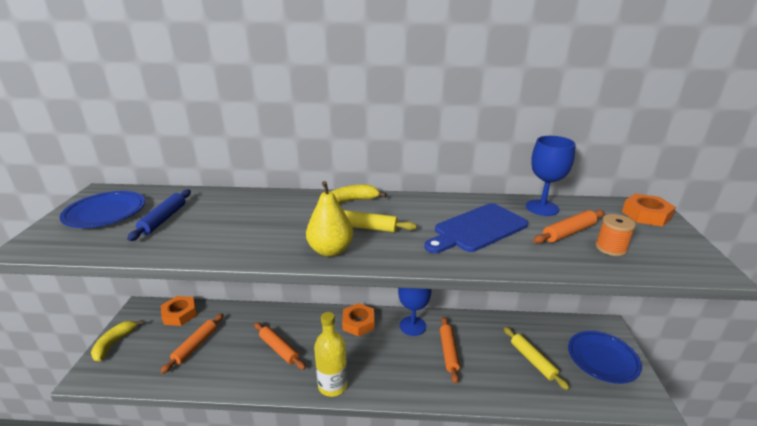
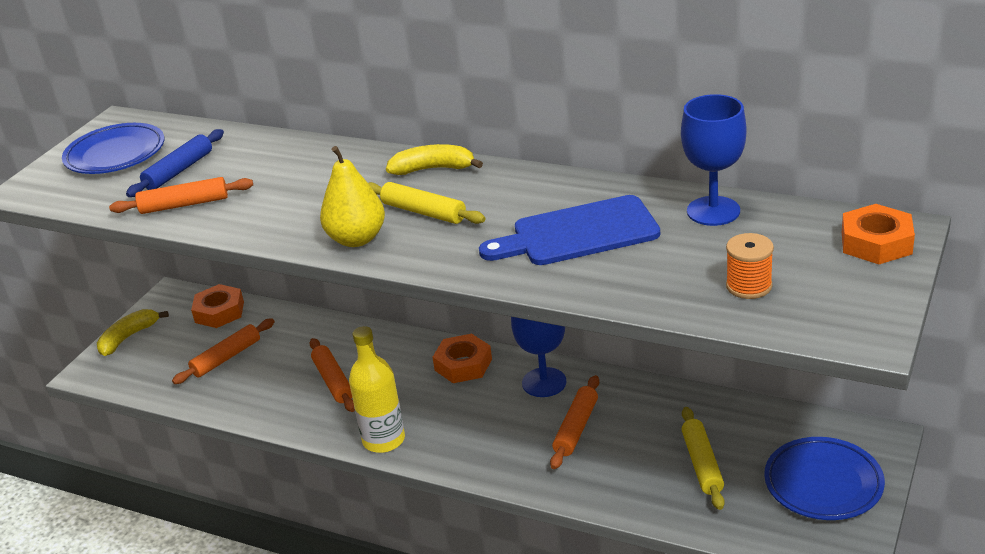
camera: 25 degrees right, 5 degrees up
(568, 232) = (711, 255): orange rolling pin -> orange rolling pin (184, 204)

